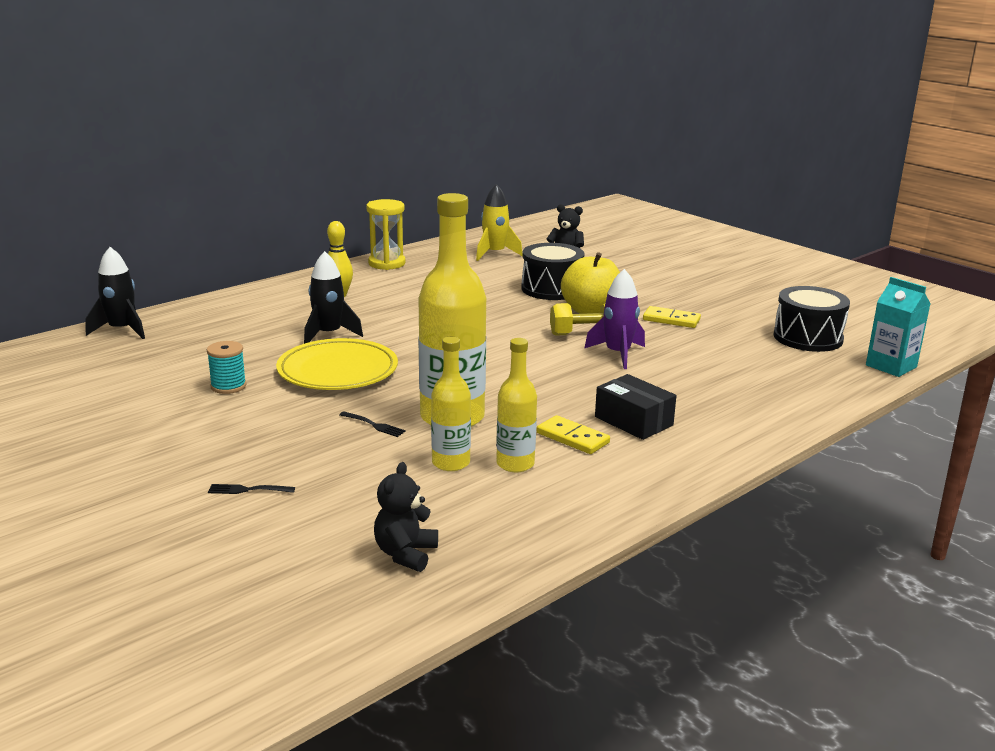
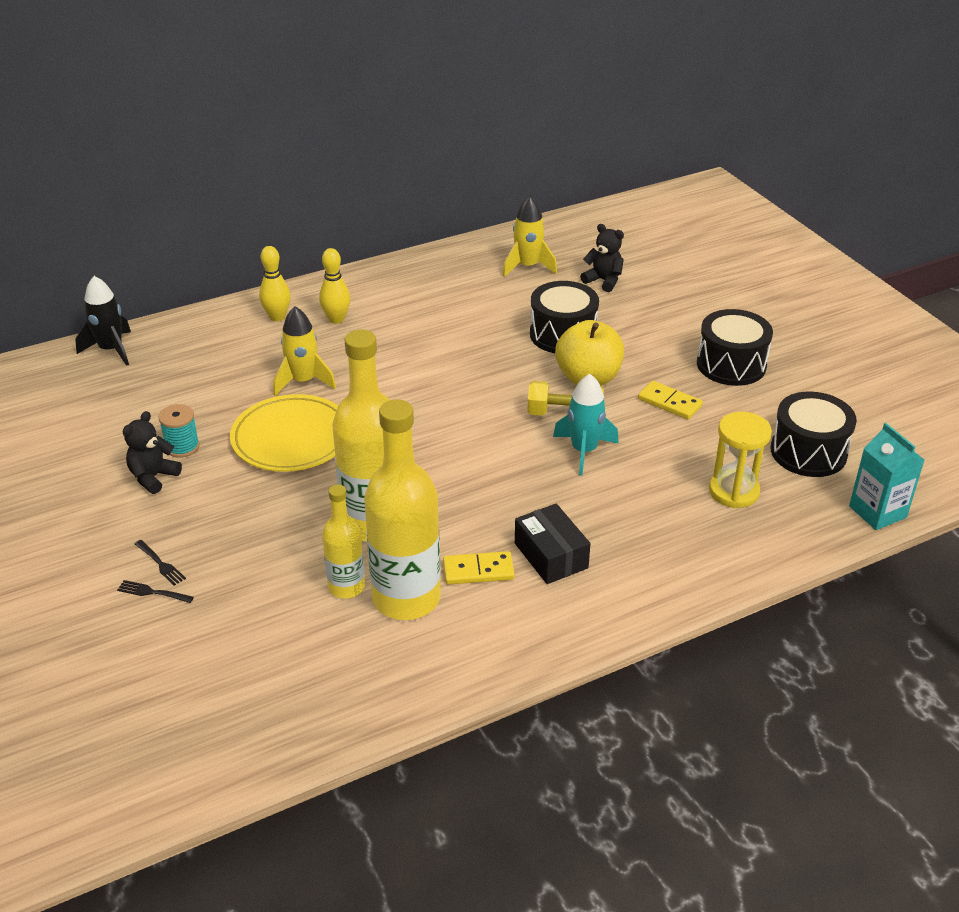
camera: 15 degrees right, 15 degrees up
(281, 298) = (277, 317): none -> yellow bowling pin
(329, 334) = (303, 381): black rocket -> yellow rocket
(373, 425) = (295, 522): black fork -> black fork (160, 564)
(387, 263) = (405, 271): yellow hourglass -> yellow hourglass (733, 491)
(405, 554) = (258, 698): black teddy bear -> black teddy bear (153, 477)
(515, 464) = (406, 598): yellow bottle -> yellow bottle, size x1.82
(572, 438) = (478, 570): yellow domino -> yellow domino turned 60 degrees counterclockwise
(617, 354) = (584, 451): purple rocket -> turquoise rocket
(706, 295) = (731, 365): none -> black drum

